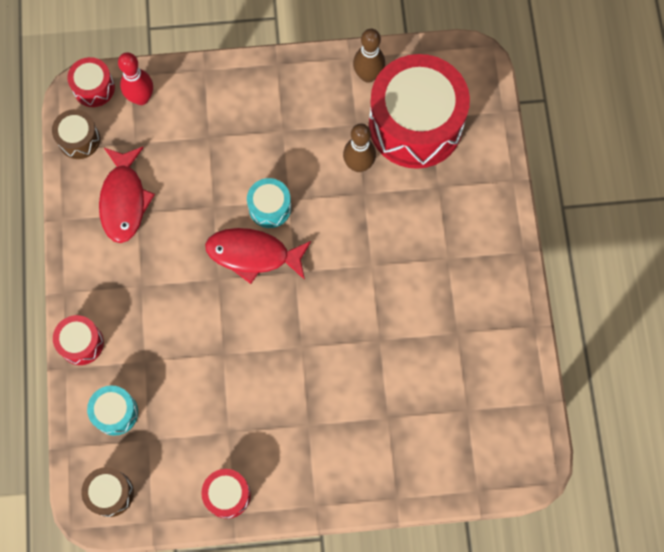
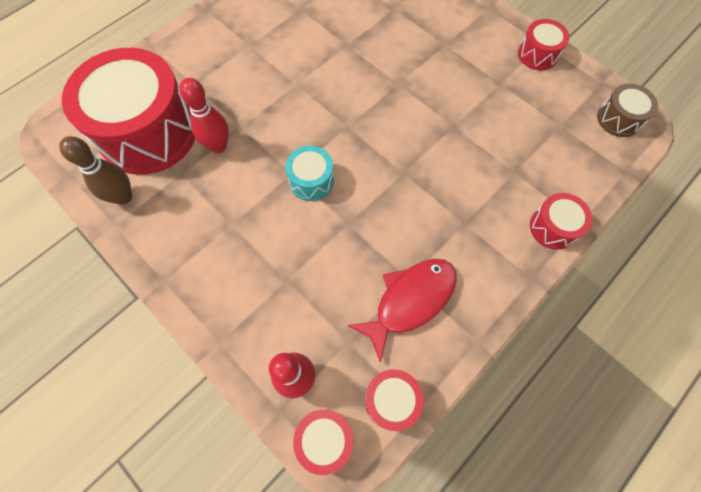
camera: 130 degrees left, 5 degrees down
(79, 139) = (391, 400): brown drum -> red drum
(115, 413) = (569, 160): turquoise drum -> none
(253, 254) = (361, 163): red fish -> none
(358, 165) = (218, 146): brown bowling pin -> red bowling pin

